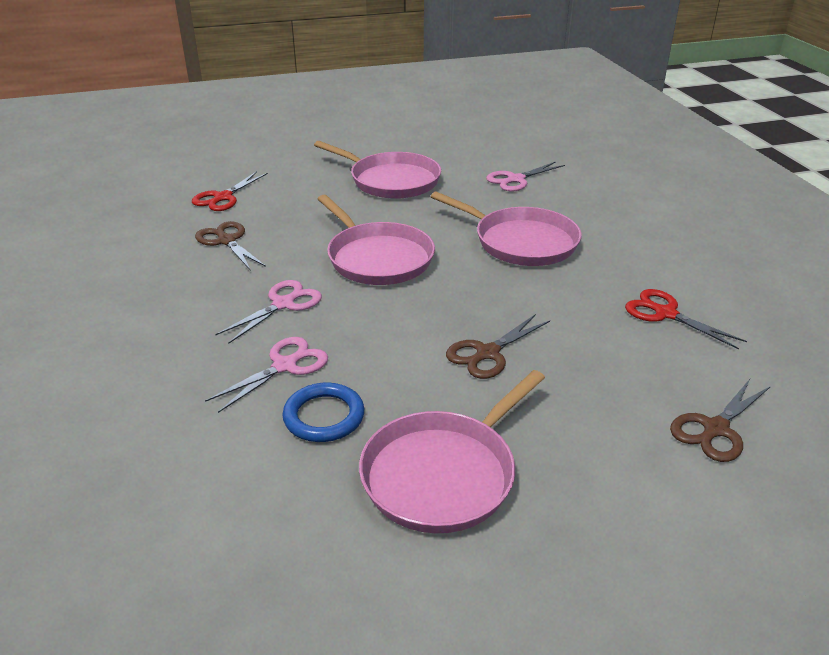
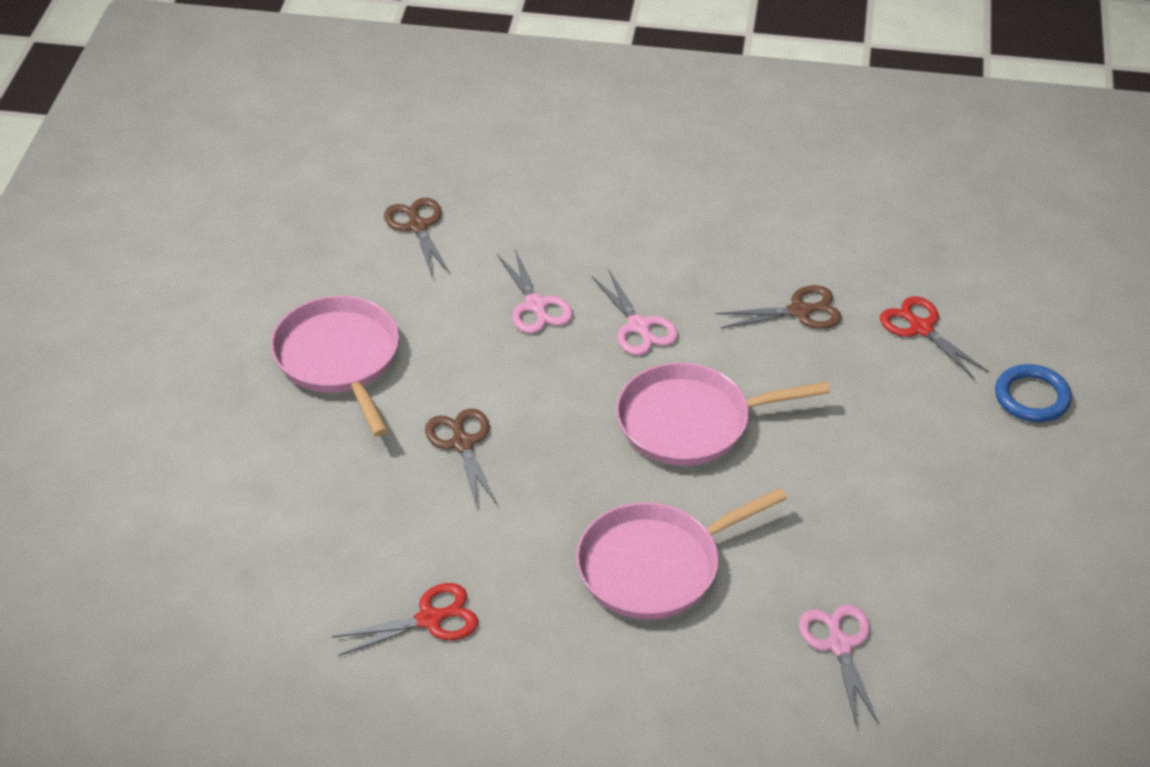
camera: 115 degrees right, 10 degrees up
(324, 416) = (451, 312): blue ring -> blue ring (1032, 397)
(391, 180) = (900, 501): pink pan -> none
(715, 429) = (256, 550): brown scissors -> brown scissors (418, 226)

